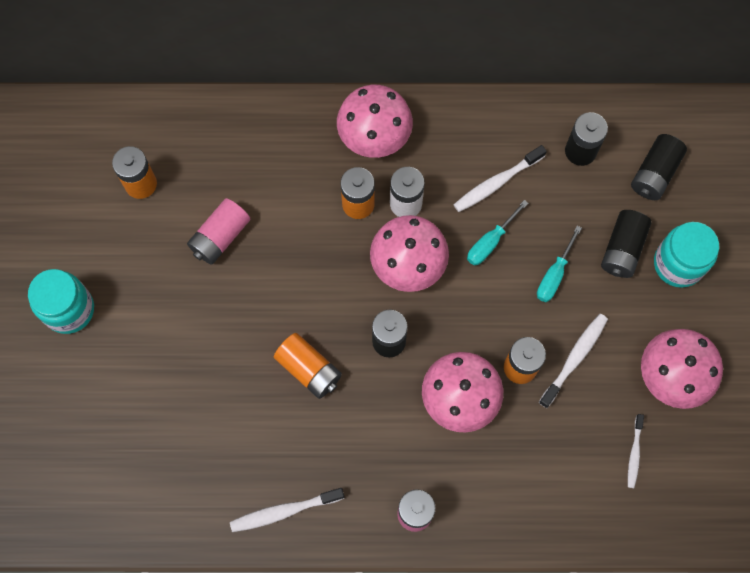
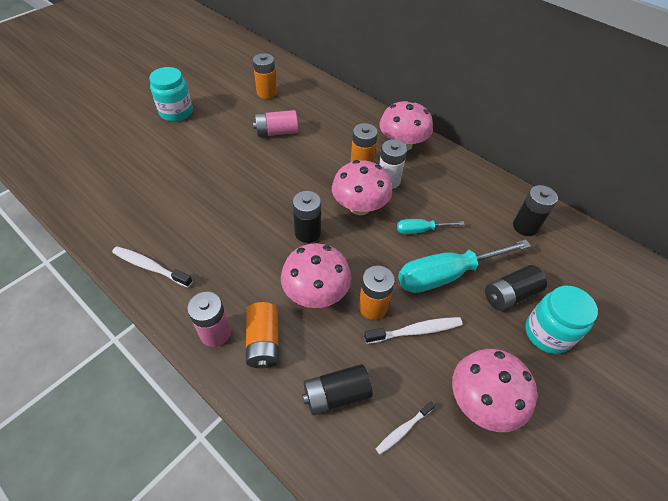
camera: 40 degrees right, 20 degrees down
(309, 369) = (249, 213): orange battery -> orange battery (263, 342)
(496, 183) = (453, 206): white toothbrush -> none
(554, 274) = (447, 274): turquoise screwdriver -> turquoise screwdriver, size x1.96
(654, 173) = (571, 271): black battery -> black battery (336, 394)

